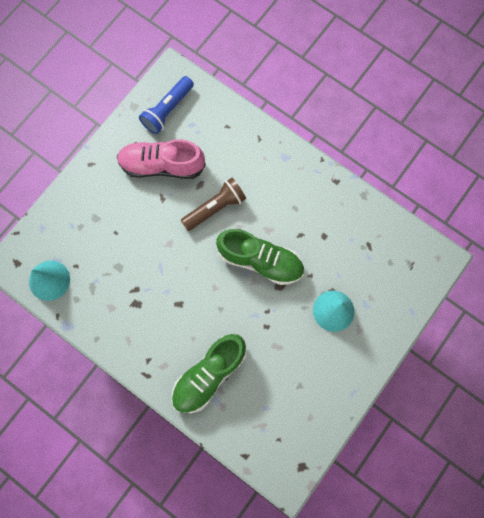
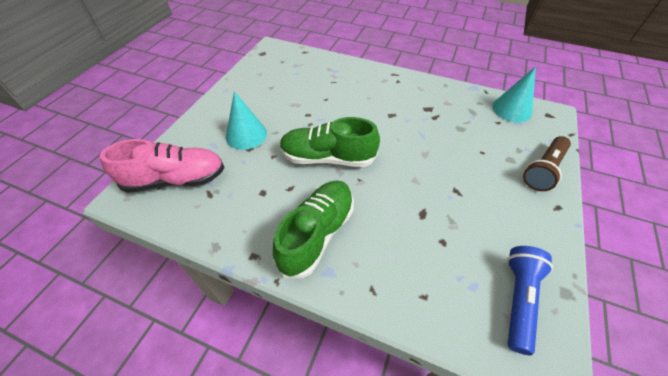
camera: 165 degrees right, 25 degrees down
(162, 165) = (478, 224): pink shoe -> pink shoe (175, 179)
(209, 374) = (346, 81): green shoe -> green shoe (317, 234)
(215, 208) = (394, 193): brown flashlight -> brown flashlight (543, 170)

